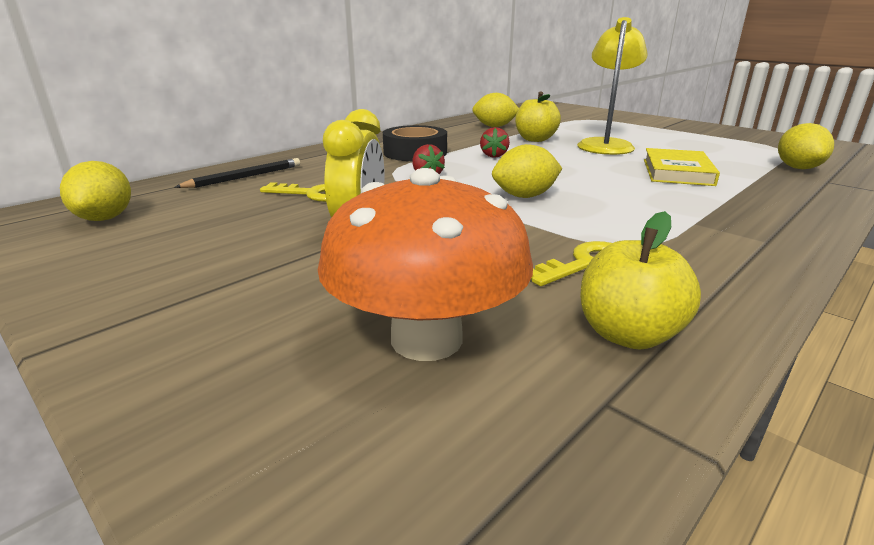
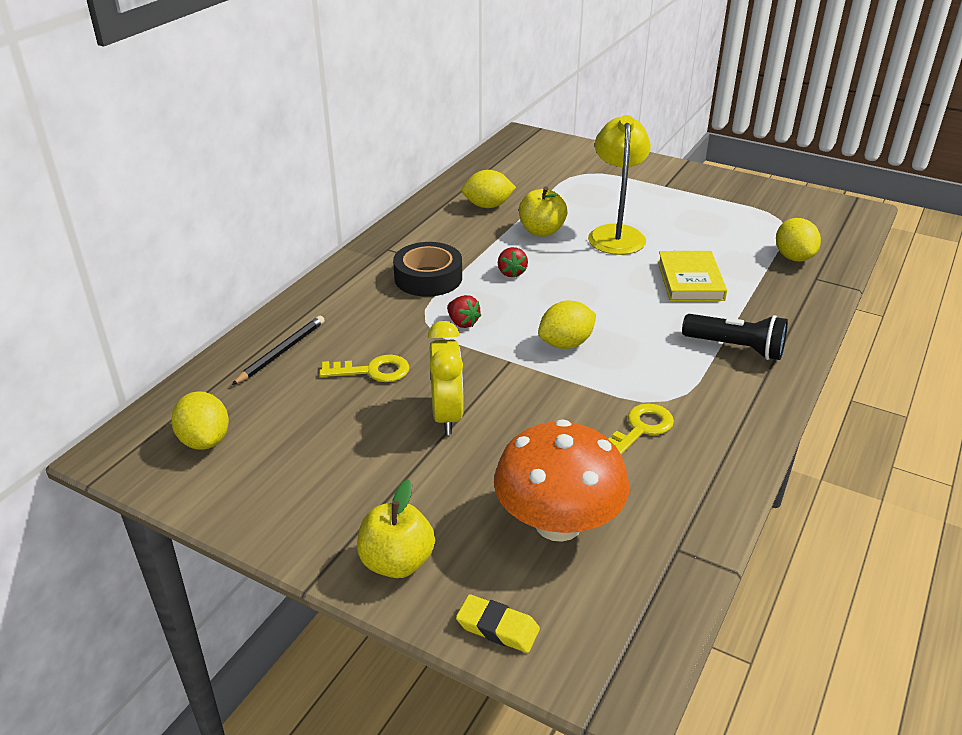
camera: 15 degrees left, 10 degrees up
(231, 464) = (497, 627): none -> yellow eraser
(628, 334) = (680, 494): yellow apple -> yellow apple (397, 562)
(728, 216) = (736, 348): none -> black flashlight

